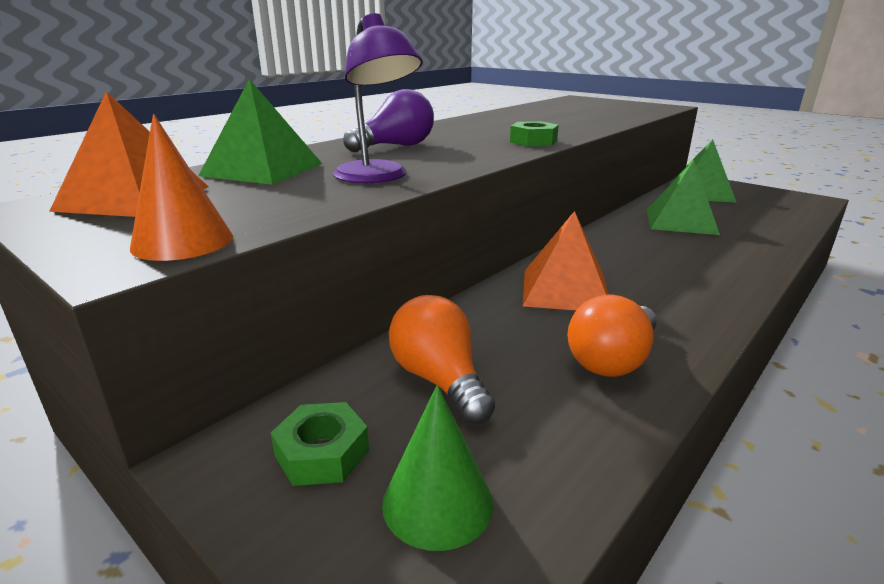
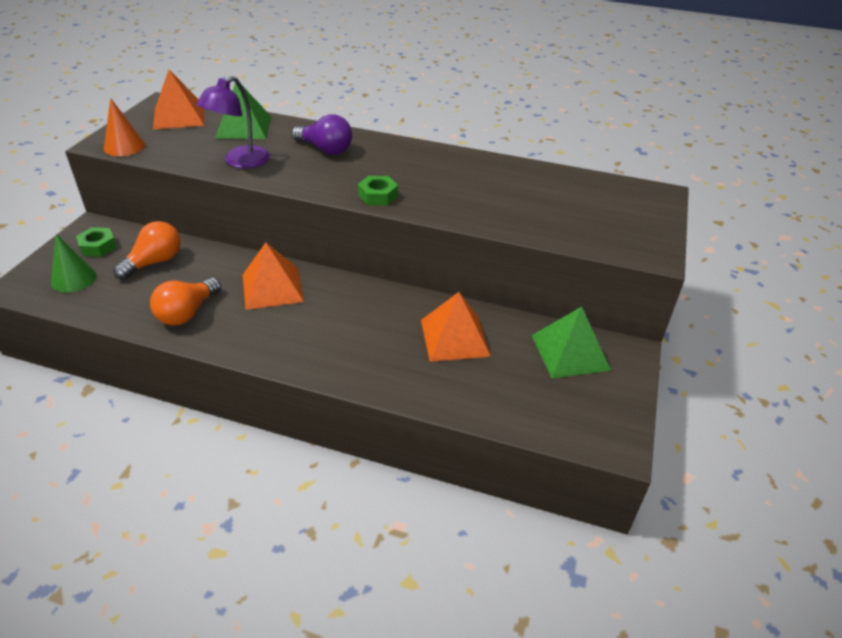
camera: 65 degrees right, 15 degrees up
(612, 360) = (187, 313): orange light bulb -> orange light bulb turned 75 degrees counterclockwise
(681, 221) = (454, 338): green pyramid -> orange pyramid

